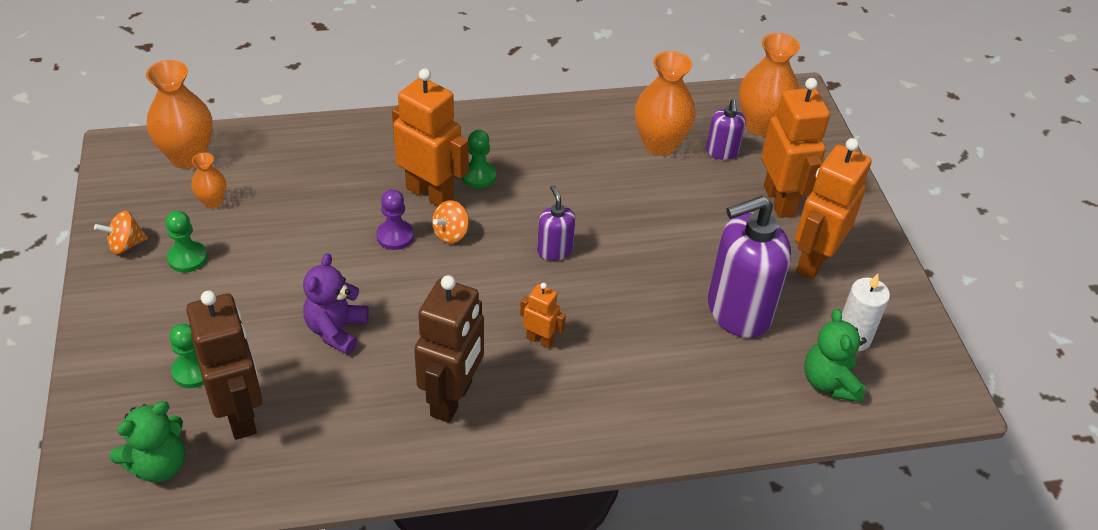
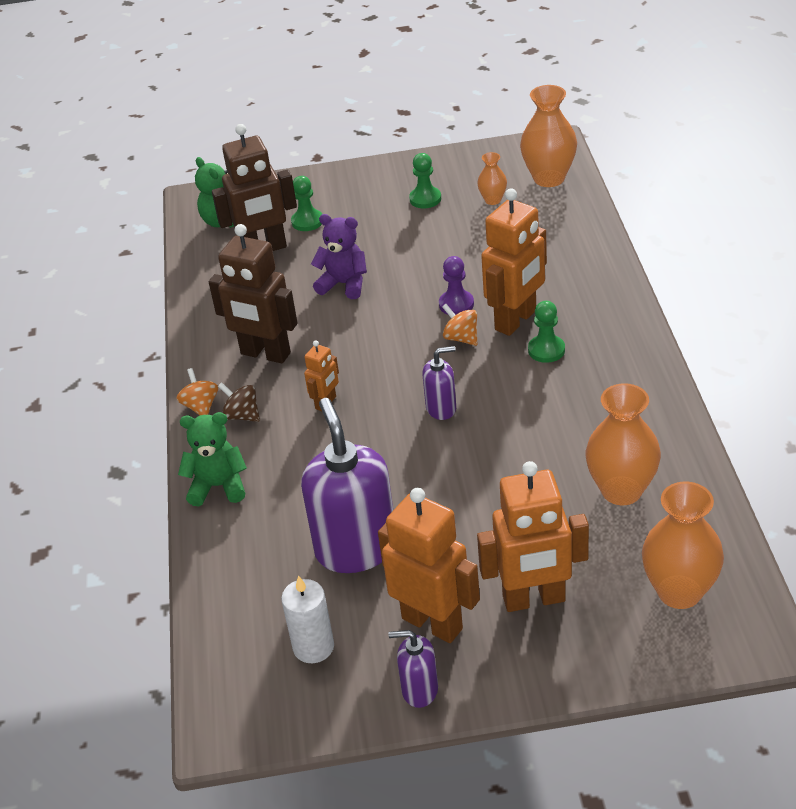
camera: 100 degrees right, 5 degrees down
(126, 245) = (439, 168): orange spinning top -> orange spinning top (201, 406)
(555, 413) = (242, 415): none -> brown spinning top
(722, 152) = (618, 548): purple soap dispenser -> purple soap dispenser (419, 690)
(829, 382) = (254, 618): green teddy bear -> green teddy bear (218, 486)

